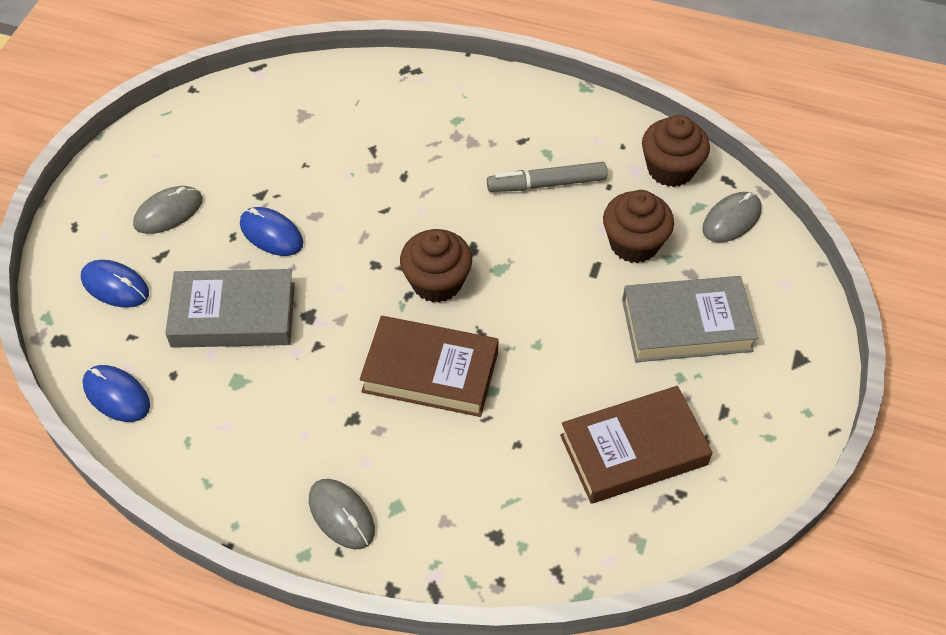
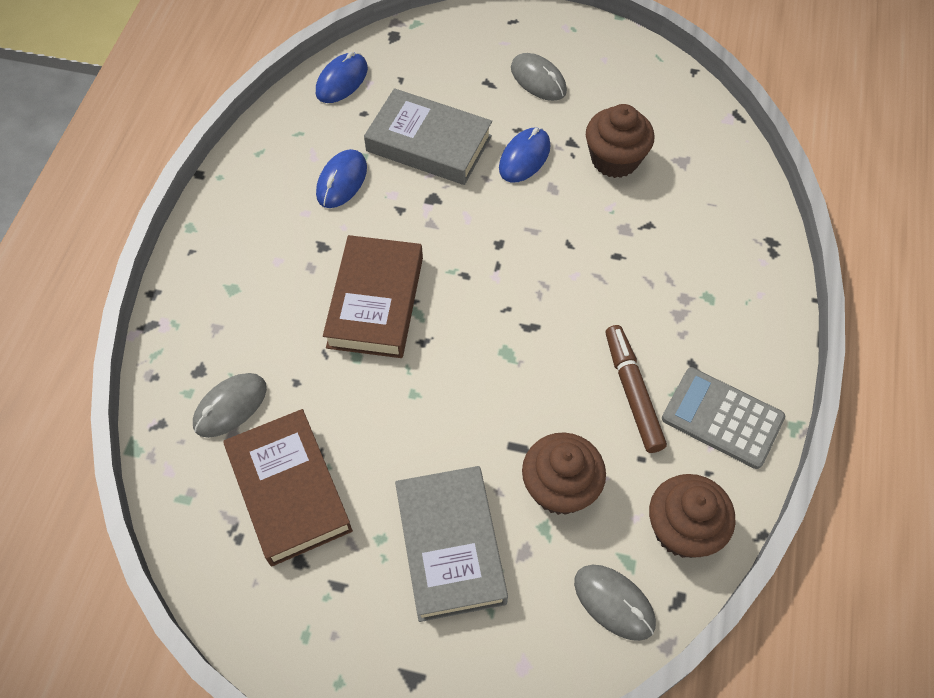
camera: 85 degrees right, 5 degrees up
(115, 286) = (452, 59): blue mouse -> blue mouse (342, 181)
(233, 315) = (429, 143): grey book -> grey book turned 60 degrees counterclockwise
(341, 515) = (225, 249): grey mouse -> grey mouse (230, 406)
(437, 282) = (483, 298): brown cupcake -> brown cupcake (614, 159)
(546, 184) = (632, 392): grey marker -> brown marker
(574, 129) = (722, 418): none -> grey calculator

